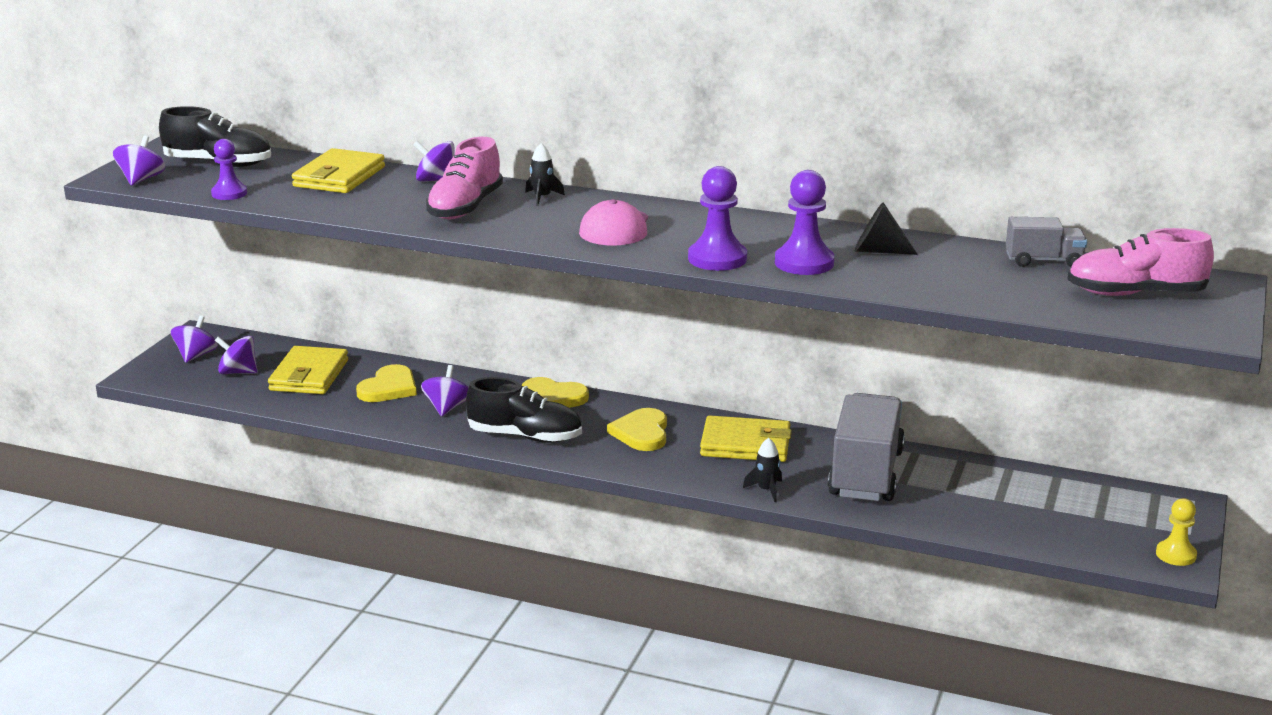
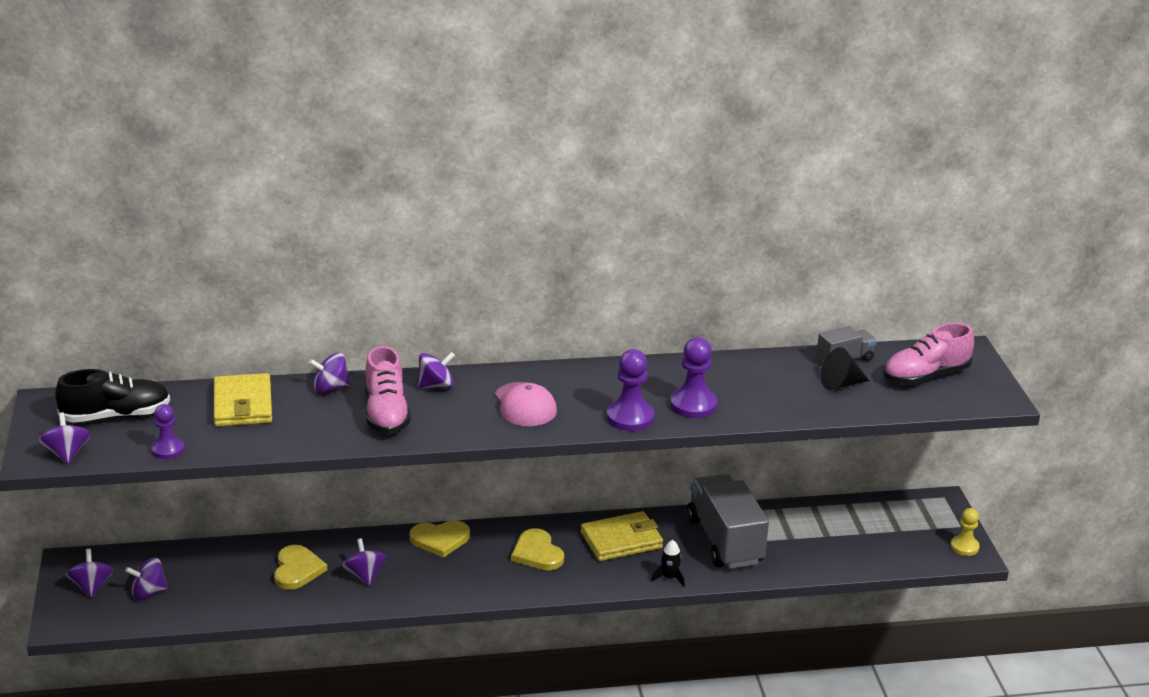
camera: 30 degrees left, 5 degrees up
(309, 375) = (216, 577): yellow wallet -> none
(525, 436) = (452, 584): black shoe -> none
(542, 197) = (436, 386): black rocket -> purple spinning top
(878, 251) = (731, 379): black cone -> black cone (840, 384)

